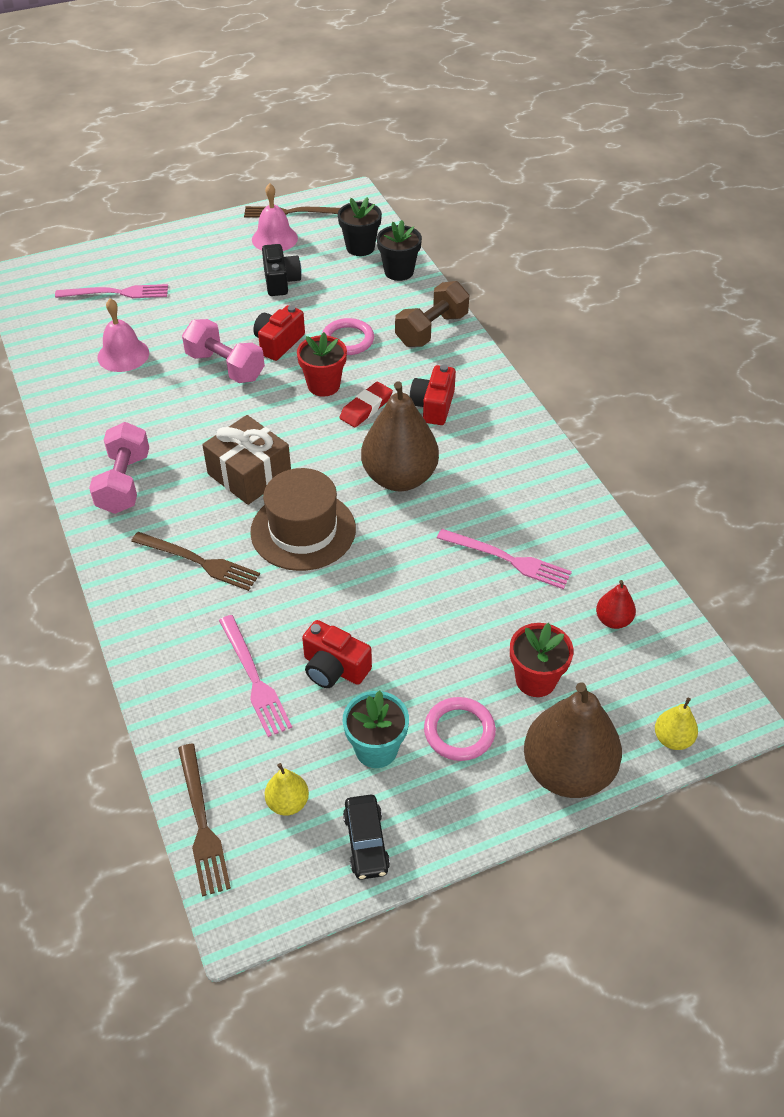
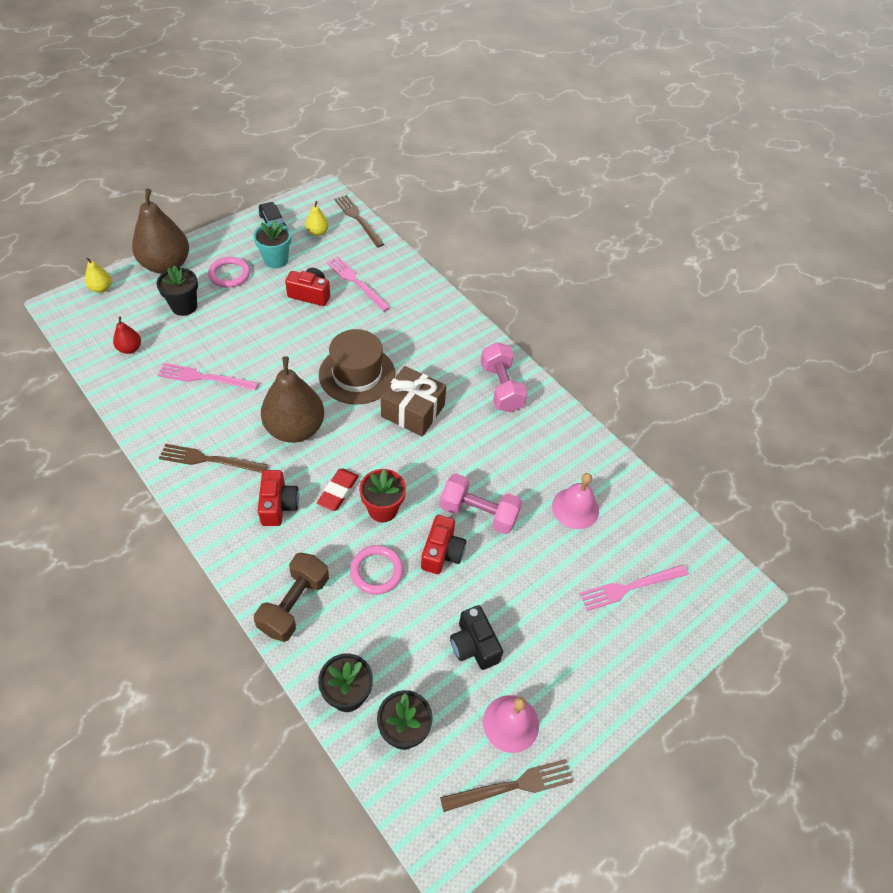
camera: 160 degrees right, 5 degrees up
(199, 562) = (420, 341): brown fork -> brown fork (209, 460)
(535, 680) = (184, 306): red flower pot -> black flower pot

